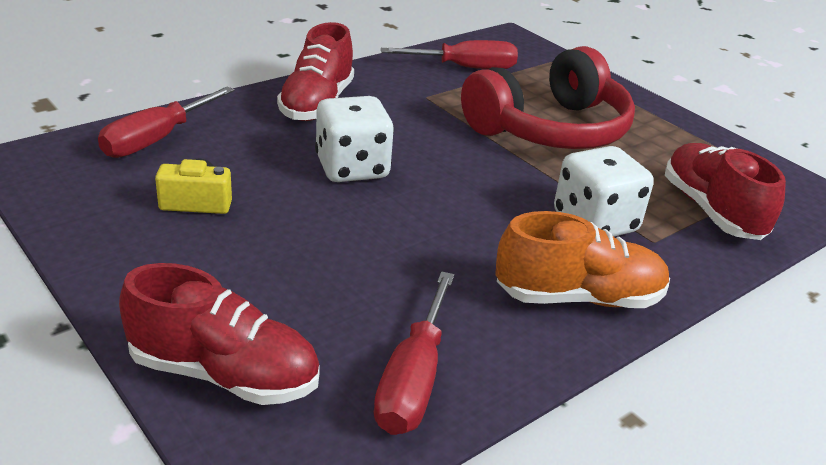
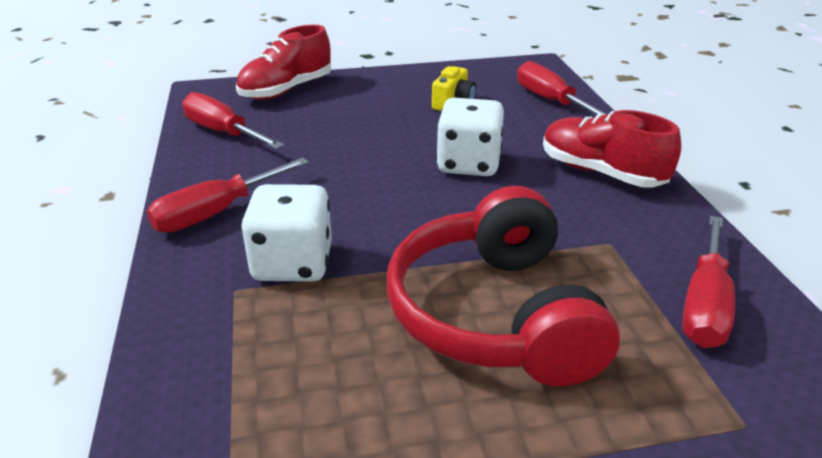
camera: 120 degrees right, 0 degrees up
(578, 297) = (217, 212): orange shoe -> red screwdriver
(711, 211) = (235, 370): red shoe -> none

